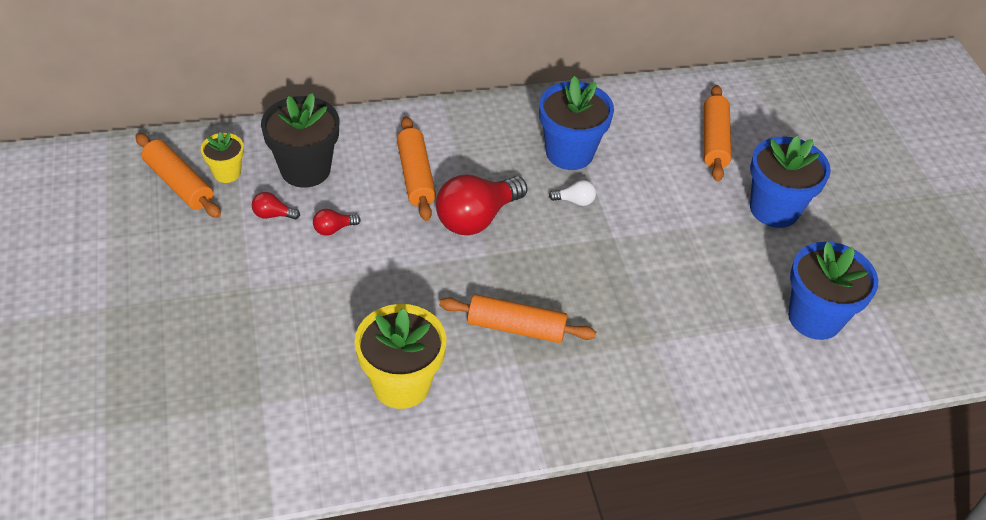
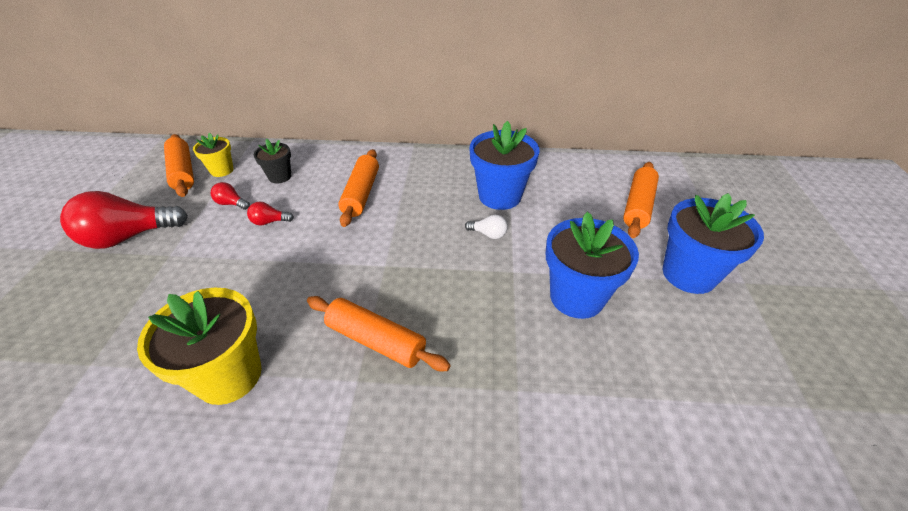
camera: 20 degrees right, 5 degrees down
(305, 169) = (280, 176): black flower pot -> black flower pot, size x0.55
(476, 218) = (393, 233): red light bulb -> red light bulb (129, 237)
(814, 318) = (722, 404): blue flower pot -> blue flower pot (576, 297)

